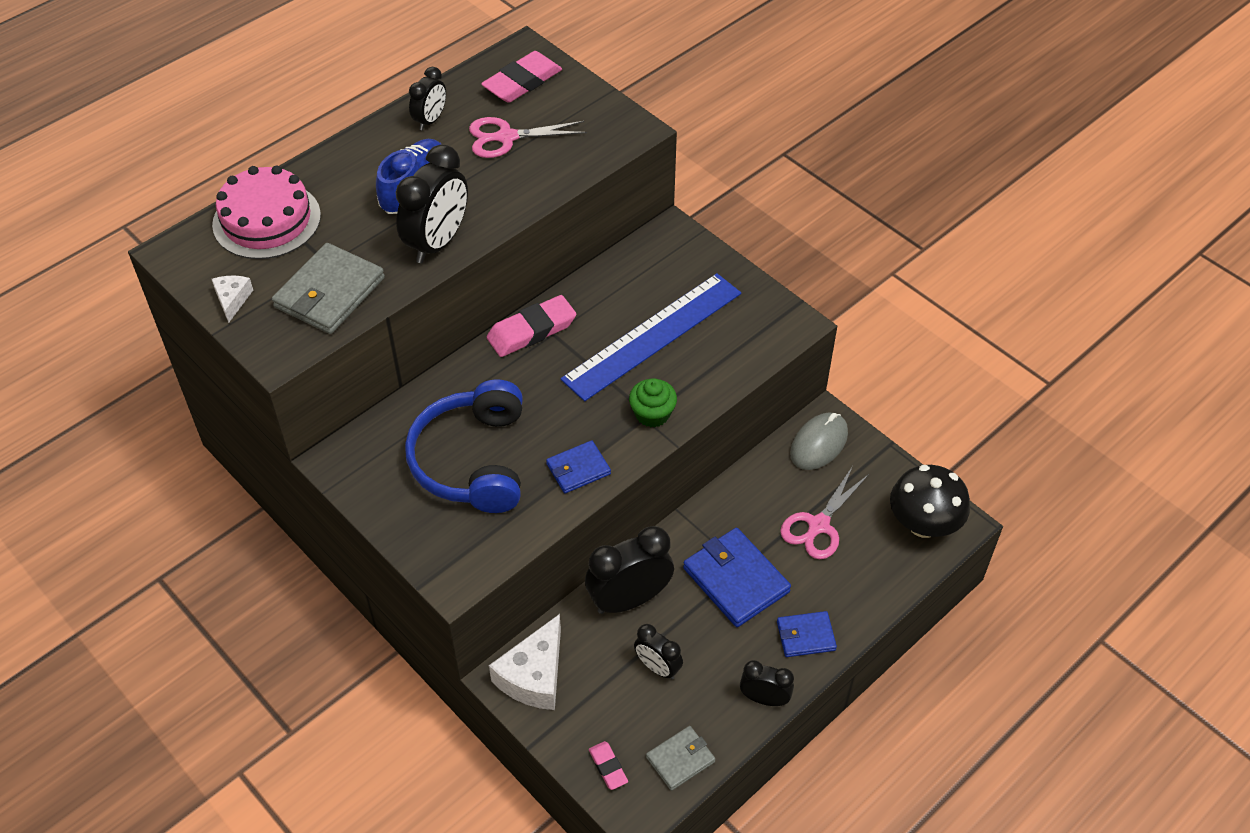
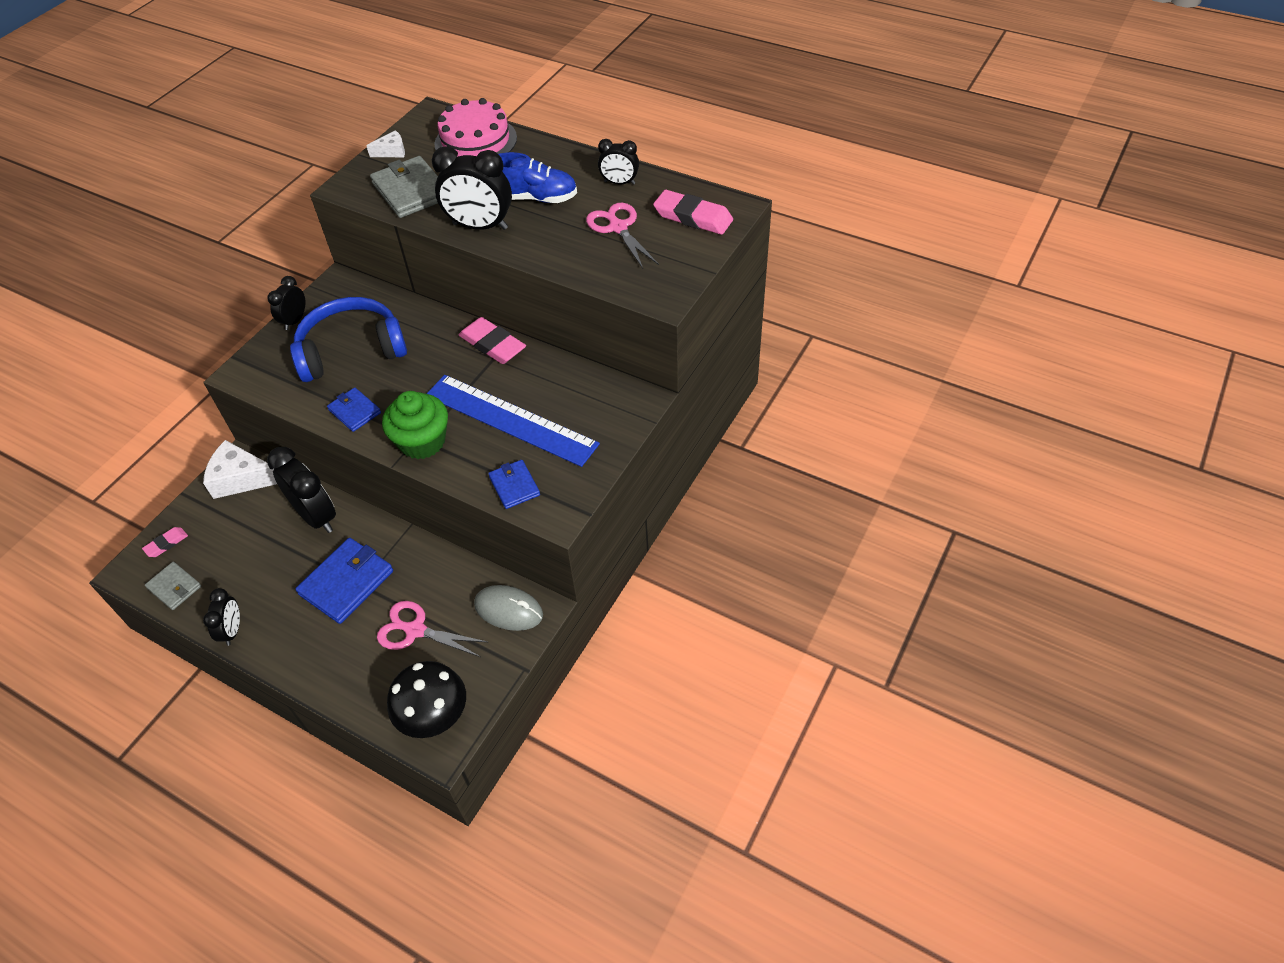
camera: 75 degrees right, 0 degrees up
(330, 292) = (411, 191): grey wallet -> grey wallet turned 45 degrees clockwise
(652, 414) = (422, 441): green cupcake -> green cupcake, size x1.54
(657, 667) = (255, 551): black clock -> black clock (295, 320)
(806, 636) = (297, 646): blue wallet -> blue wallet (514, 486)

